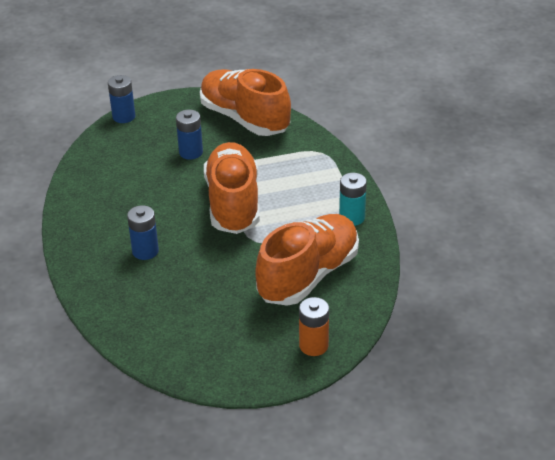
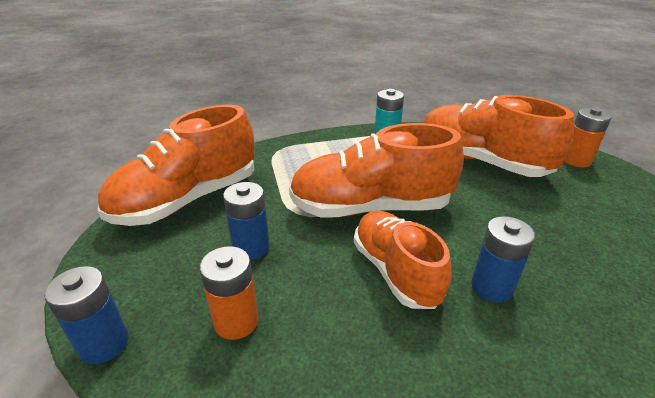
camera: 90 degrees left, 5 degrees down
(132, 154) = (236, 321): none -> orange battery
(163, 212) = (395, 271): none -> orange shoe

